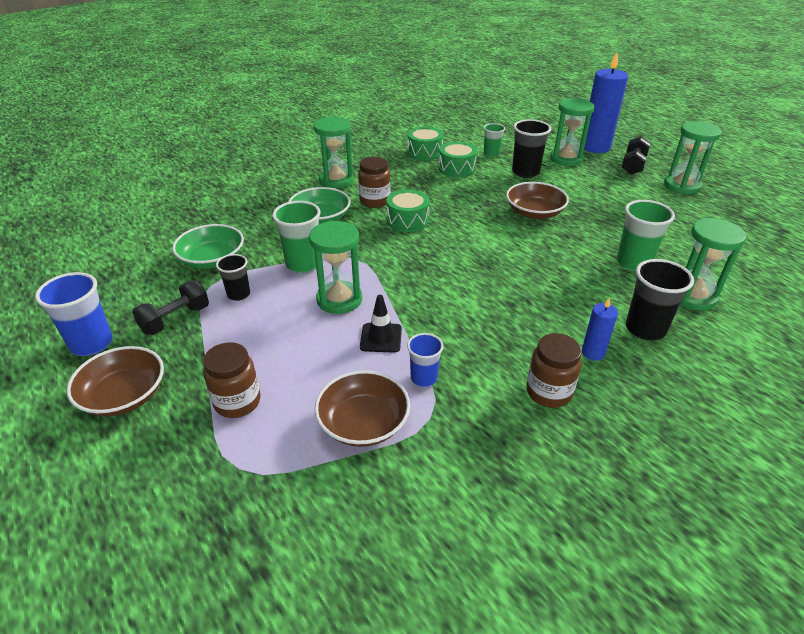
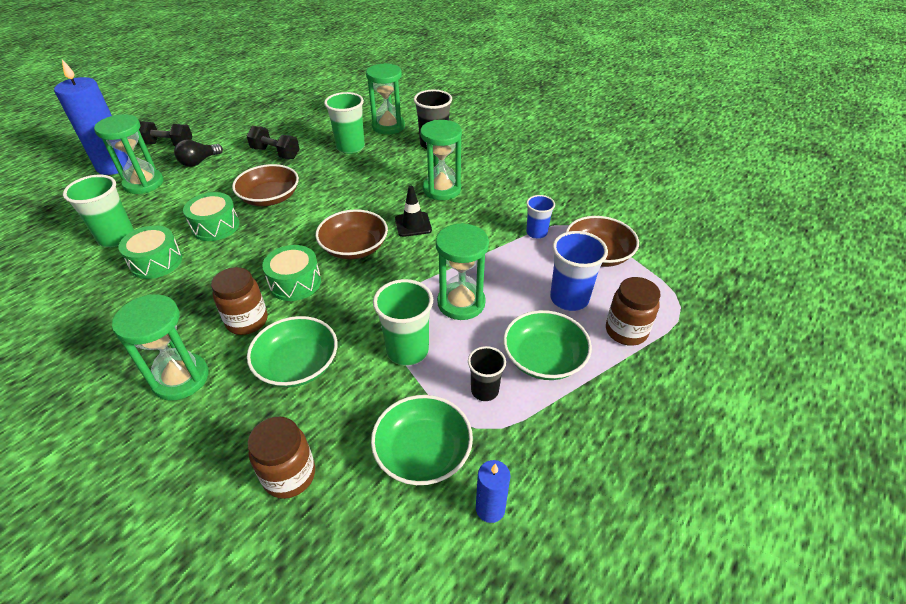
camera: 105 degrees left, 5 degrees up
(92, 344) = (634, 503): blue cup -> blue cup (569, 299)
(124, 395) = (675, 421): brown bowl -> brown bowl (354, 247)
(175, 319) = (553, 434): black dumbbell -> black dumbbell (275, 153)
(245, 334) = (544, 358): none -> green bowl
(381, 338) = (503, 264): black traffic cone -> black traffic cone (413, 224)
(425, 152) = (95, 299): green drum -> green drum (215, 226)
(491, 154) = (117, 238): green cup -> green cup, size x1.62
(525, 172) = (174, 208): black cup -> none
(548, 392) = (518, 179): brown jar -> brown jar (289, 475)
(593, 353) = (469, 163): blue candle -> blue candle (490, 508)
(601, 180) = (199, 162): none -> black light bulb
(682, 186) = (215, 123): green hourglass -> green hourglass (442, 189)

